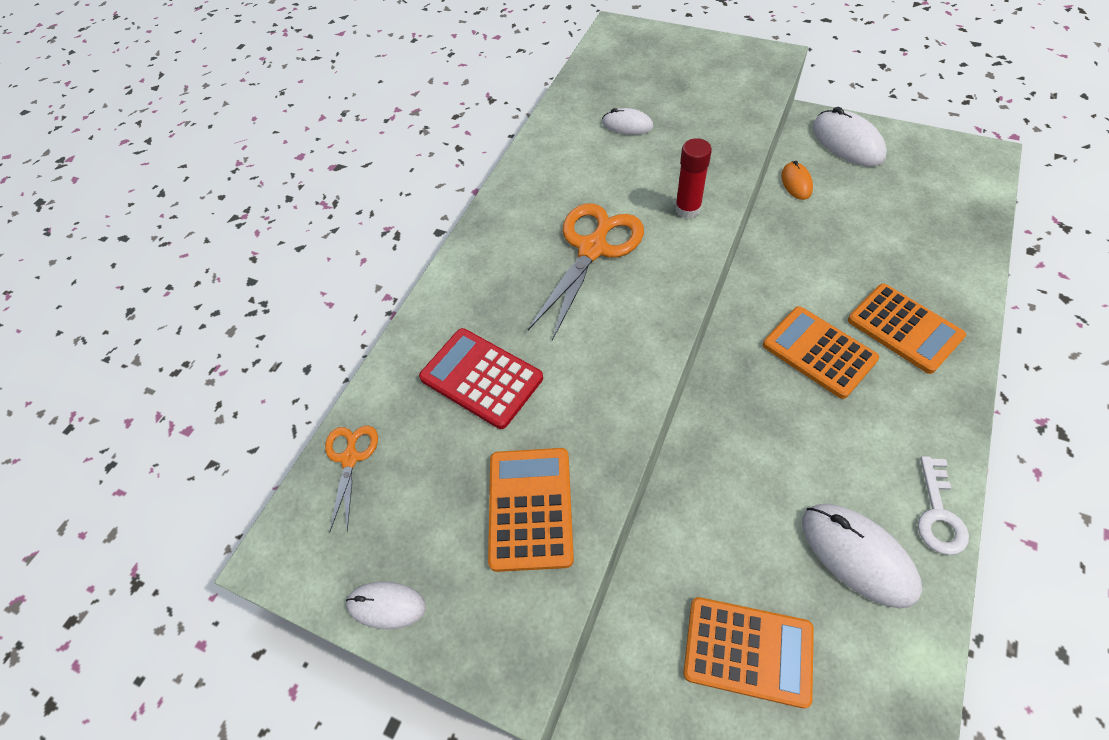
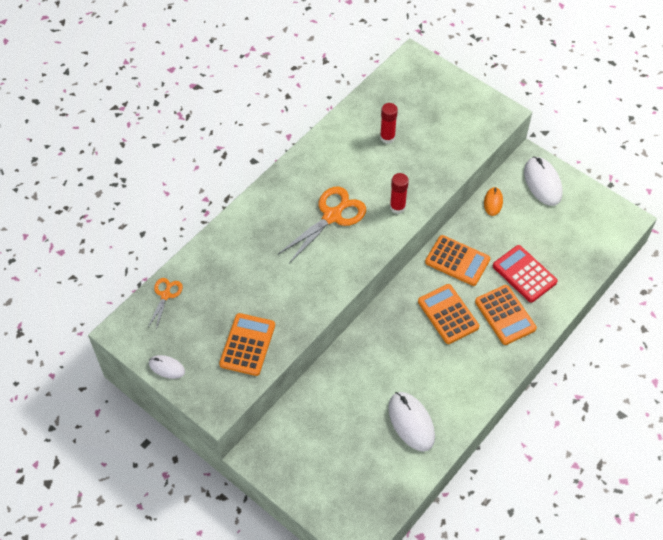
camera: 10 degrees right, 0 degrees up
(481, 378) = (244, 273): red calculator -> red calculator (524, 274)
(627, 125) = (387, 137): white mouse -> red glue stick
(748, 651) = (334, 447): orange calculator -> orange calculator (457, 261)
(938, 514) = (464, 415): white key -> none

